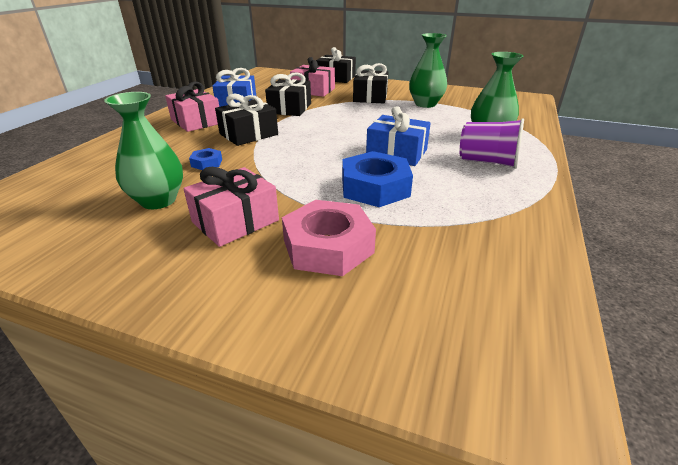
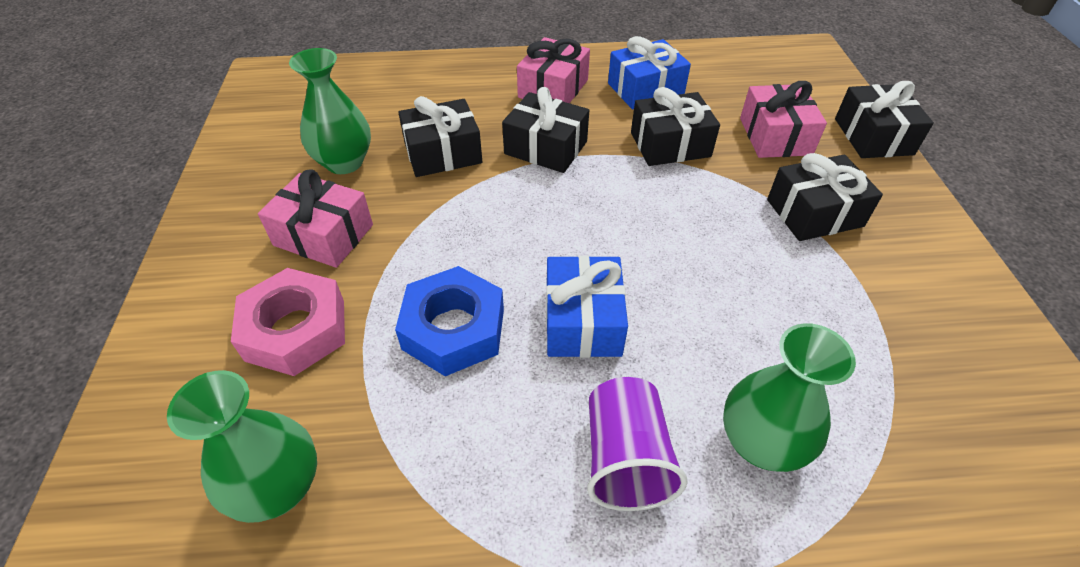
camera: 65 degrees right, 15 degrees up
(207, 163) = (443, 153): blue nut -> black gift
(425, 104) = (854, 301): green vase -> green vase (279, 487)

